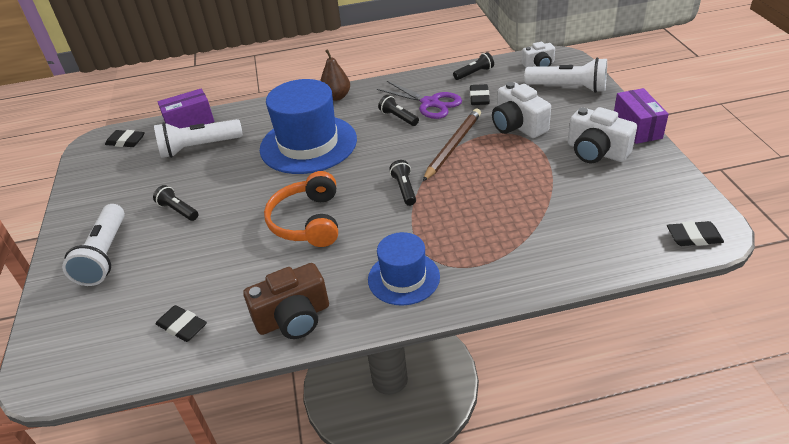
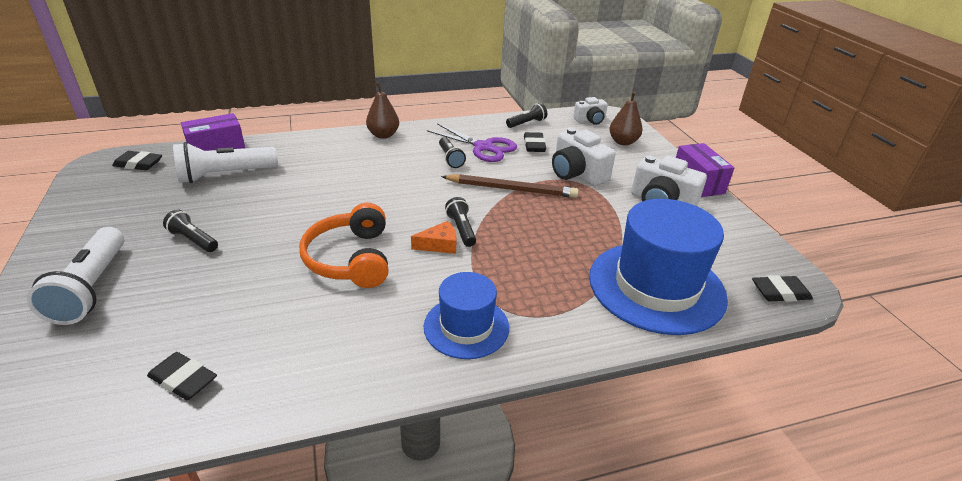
camera: 10 degrees left, 5 degrees down
(293, 318) = (331, 371): brown camera -> none
(308, 144) = (352, 178): blue hat -> blue hat (656, 286)
(384, 205) = (439, 245): none -> orange cheese
(398, 118) = (450, 158): black flashlight -> black flashlight turned 150 degrees counterclockwise
(453, 146) = (511, 189): brown pencil -> brown pencil turned 75 degrees clockwise
(568, 87) = (623, 142): white flashlight -> brown pear

